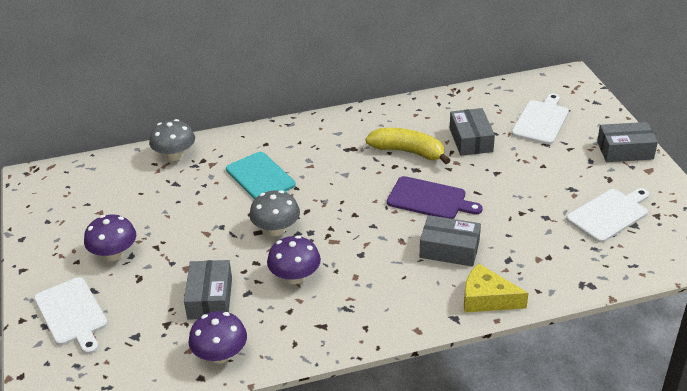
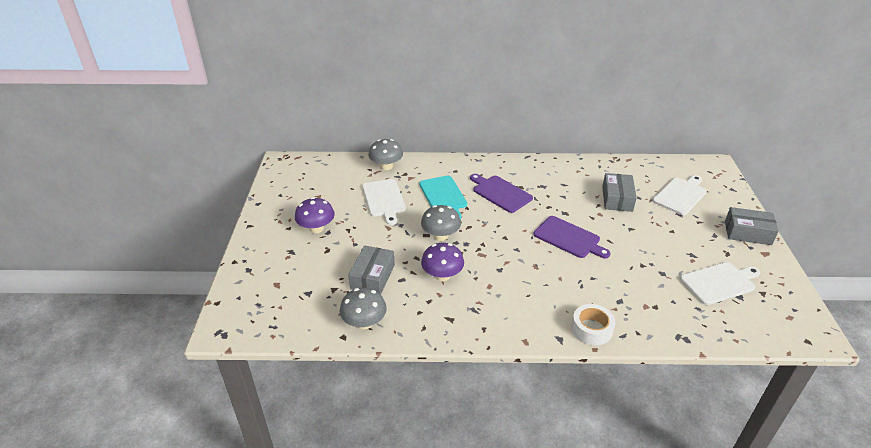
camera: 15 degrees right, 0 degrees up
(72, 314) = (270, 265): white cutting board -> white cutting board (384, 199)
(220, 355) = (364, 322): purple mushroom -> grey mushroom
(331, 161) = (500, 193): none -> purple cutting board
(408, 152) = (563, 198): yellow banana -> none
(449, 249) = (572, 281): grey box -> none
(487, 299) = (591, 329): yellow cheese -> white tape

